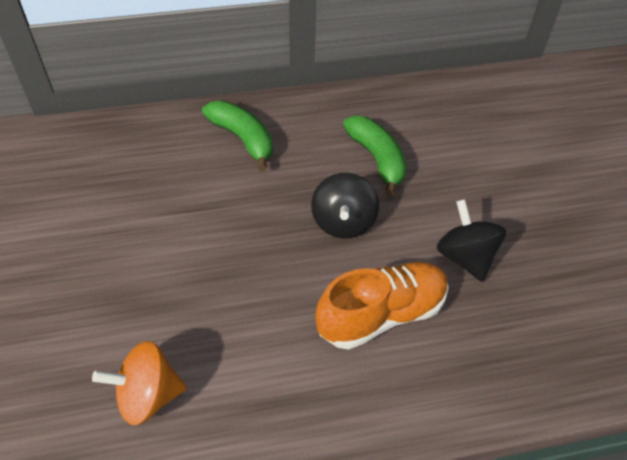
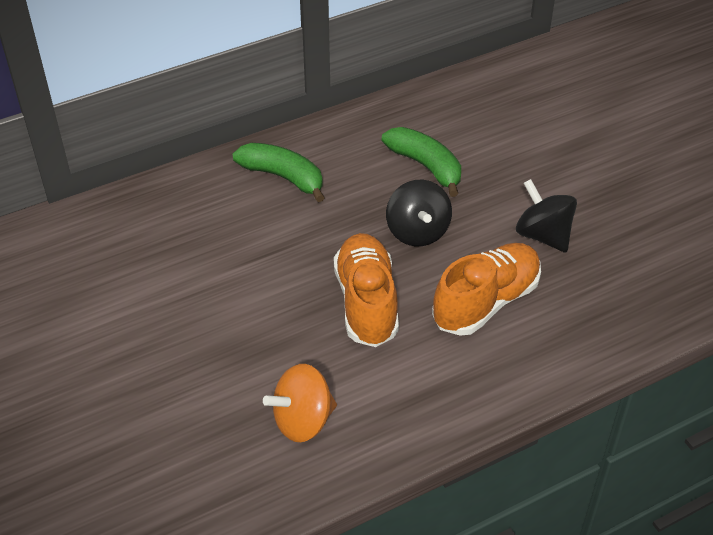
camera: 15 degrees left, 5 degrees down
(265, 283) = (366, 302): none -> orange shoe

